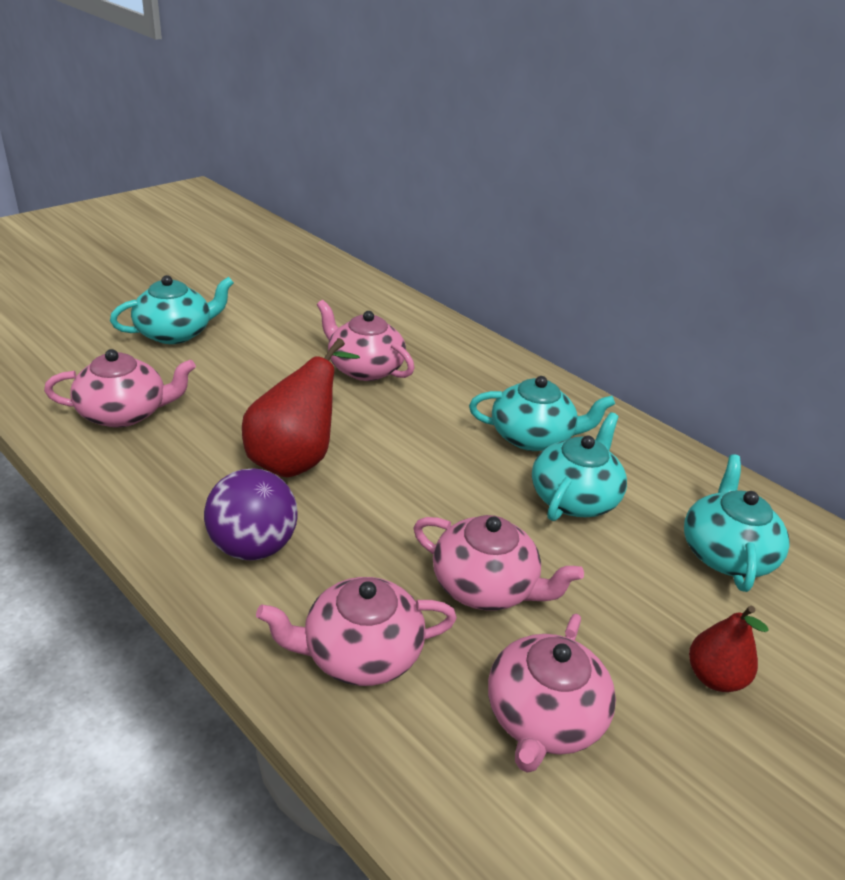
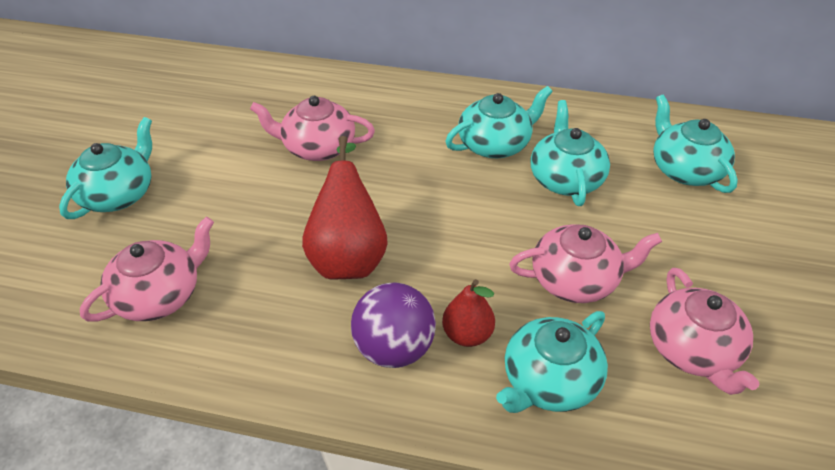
camera: 30 degrees left, 10 degrees up
(360, 653) = (549, 381): pink teapot -> turquoise teapot
(714, 677) = (752, 261): red pear -> red pear (467, 334)

